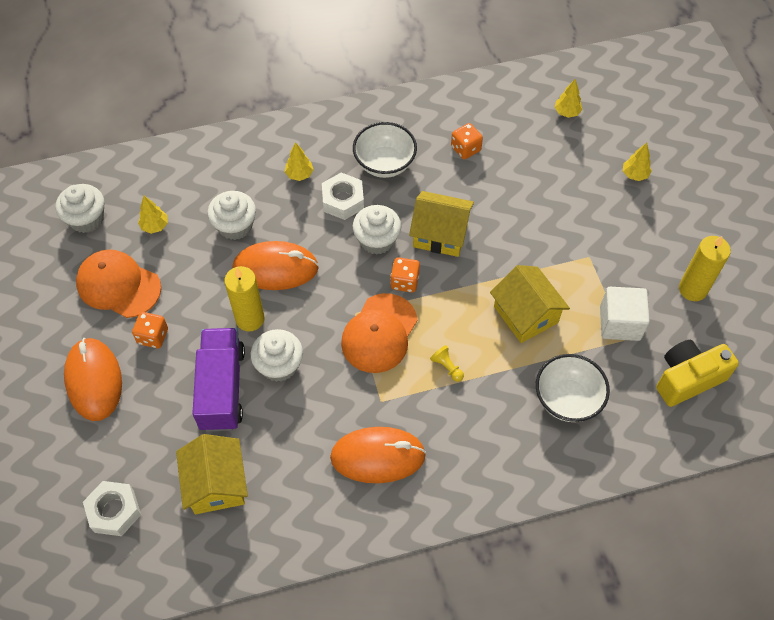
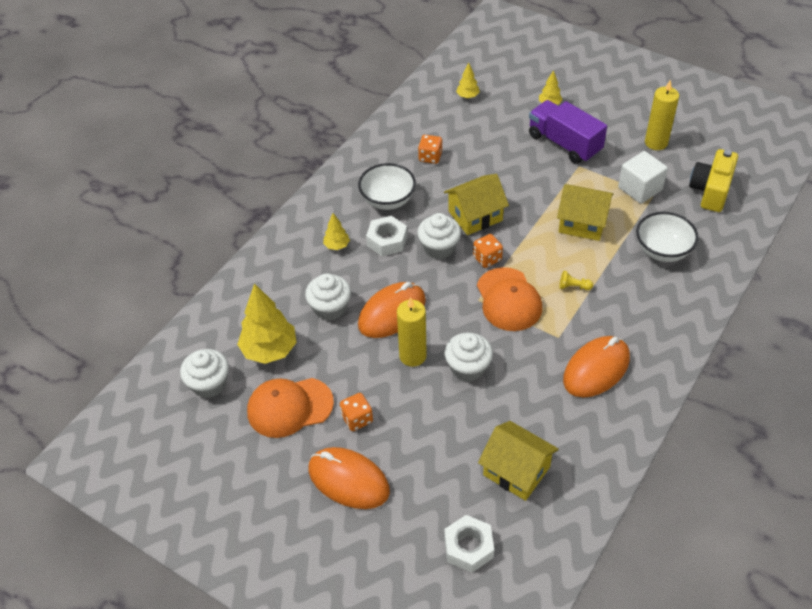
camera: 40 degrees left, 10 degrees down
(155, 226) = (270, 350): yellow tree -> yellow tree, size x2.01
(222, 388) = (447, 411): purple truck -> purple truck (564, 144)

